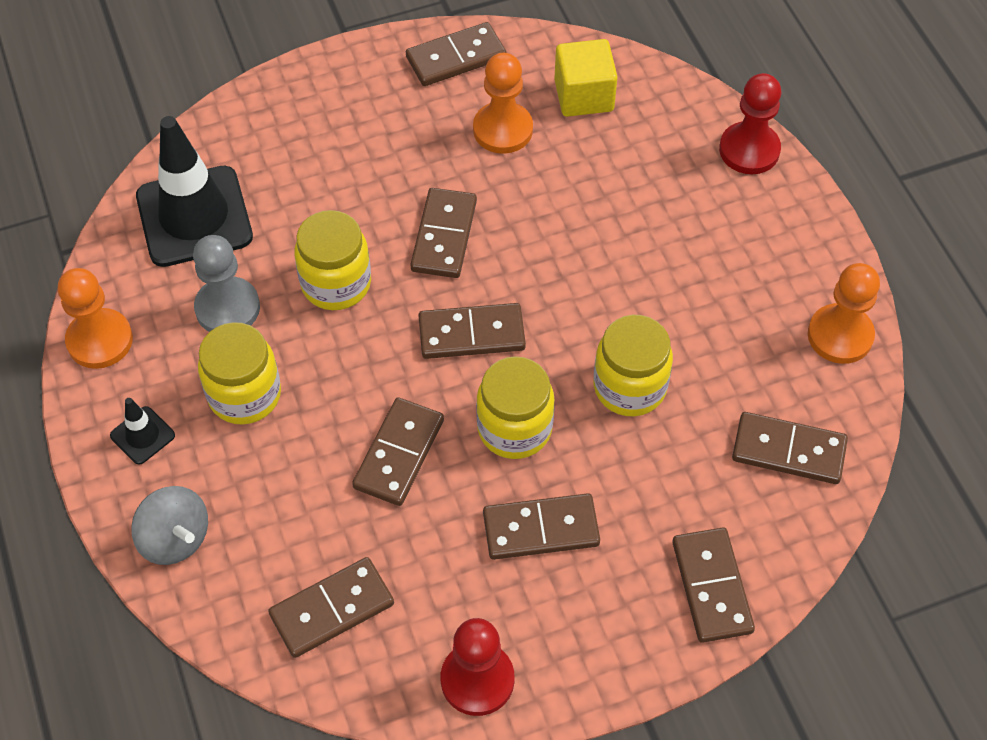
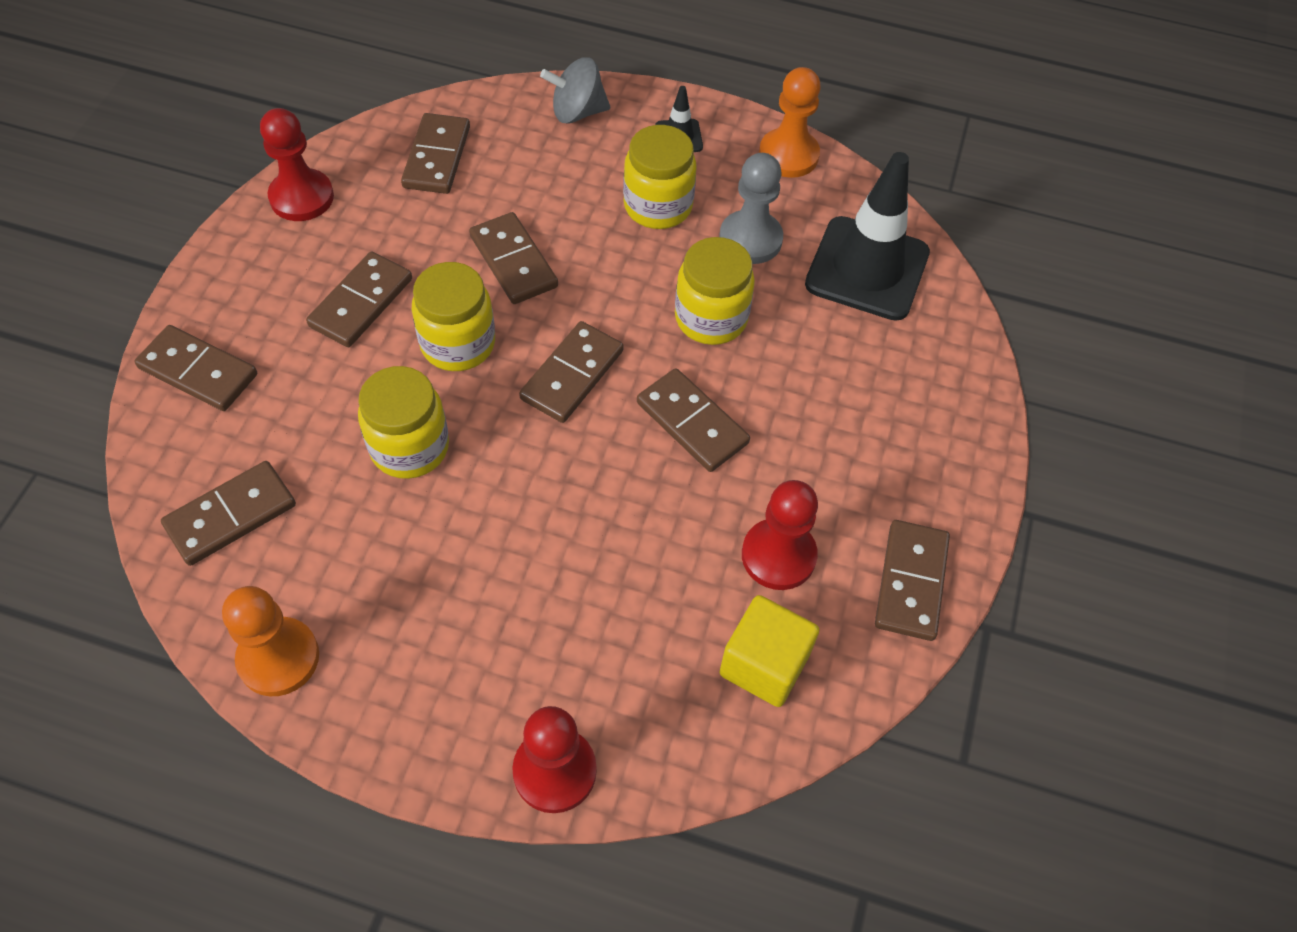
camera: 125 degrees right, 0 degrees up
(503, 130) = (778, 556): orange pawn -> red pawn

